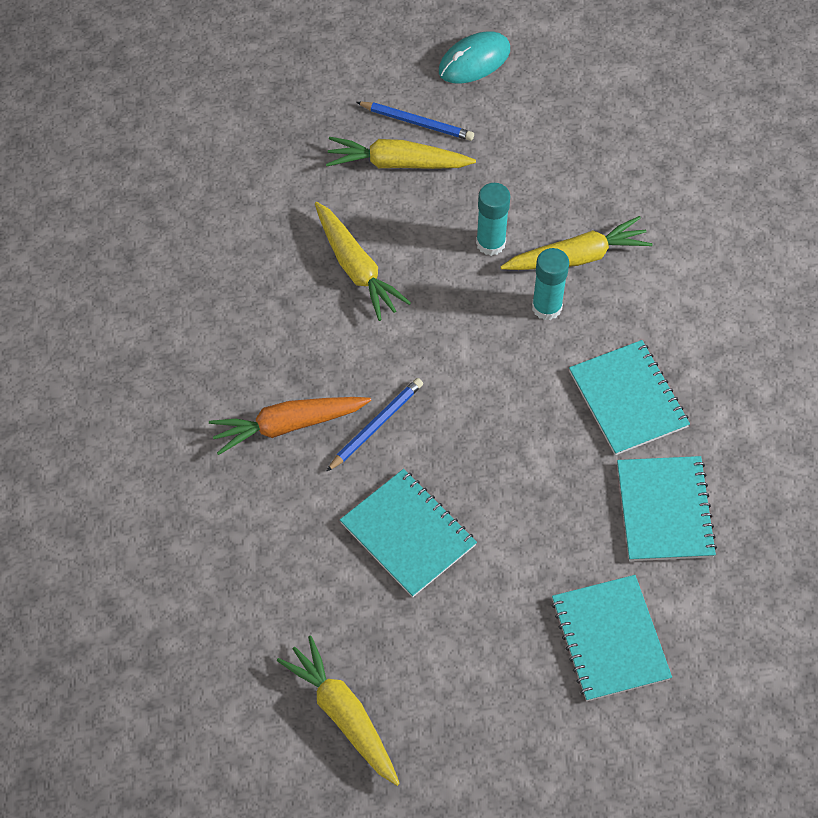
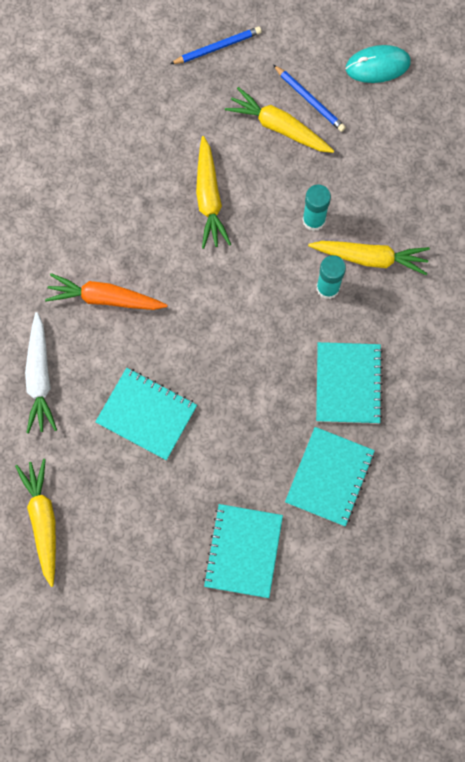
camera: 25 degrees right, 15 degrees up
(253, 548) = (40, 377): none -> white carrot
(376, 425) = (164, 325): blue pencil -> blue pencil (217, 47)
(408, 534) = (146, 414): turquoise notebook -> turquoise notebook turned 45 degrees counterclockwise

